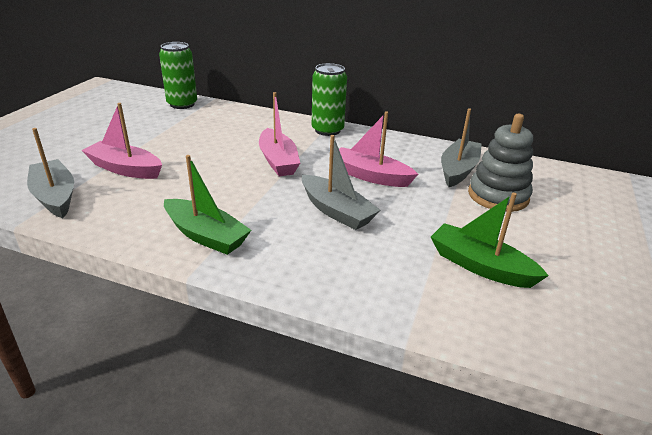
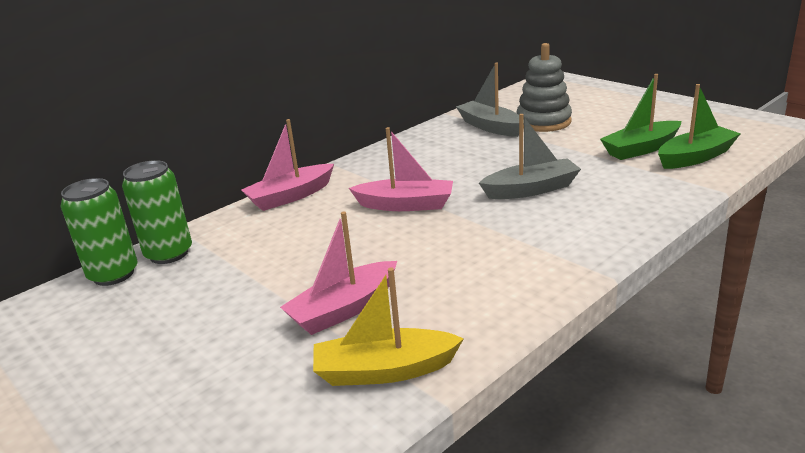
camera: 60 degrees left, 5 degrees down
(55, 196) = (384, 370): grey boat -> yellow boat
(206, 235) = (542, 261): green boat -> green boat (695, 157)
(327, 130) = (354, 169): green can -> green can (113, 274)
(370, 176) = (474, 164): pink boat -> pink boat (290, 196)

